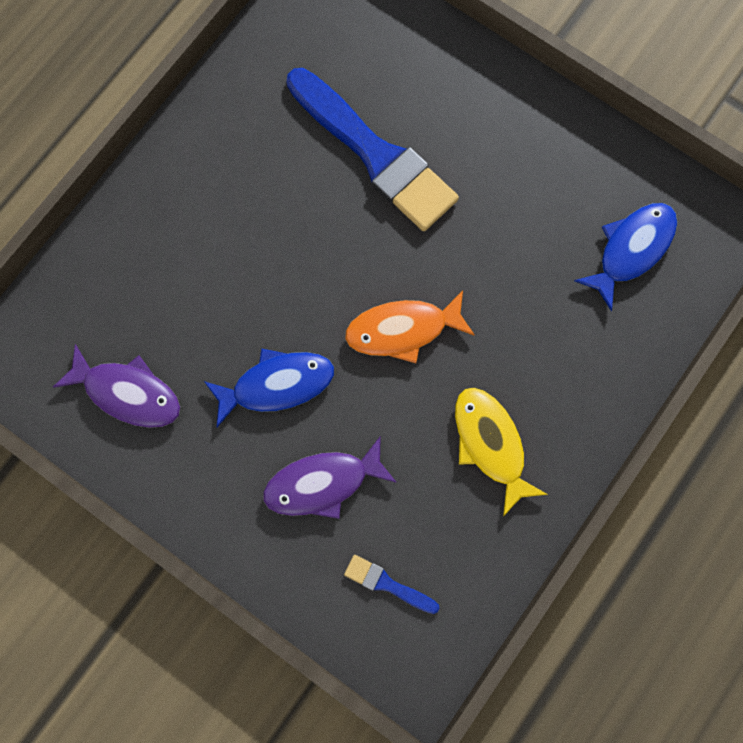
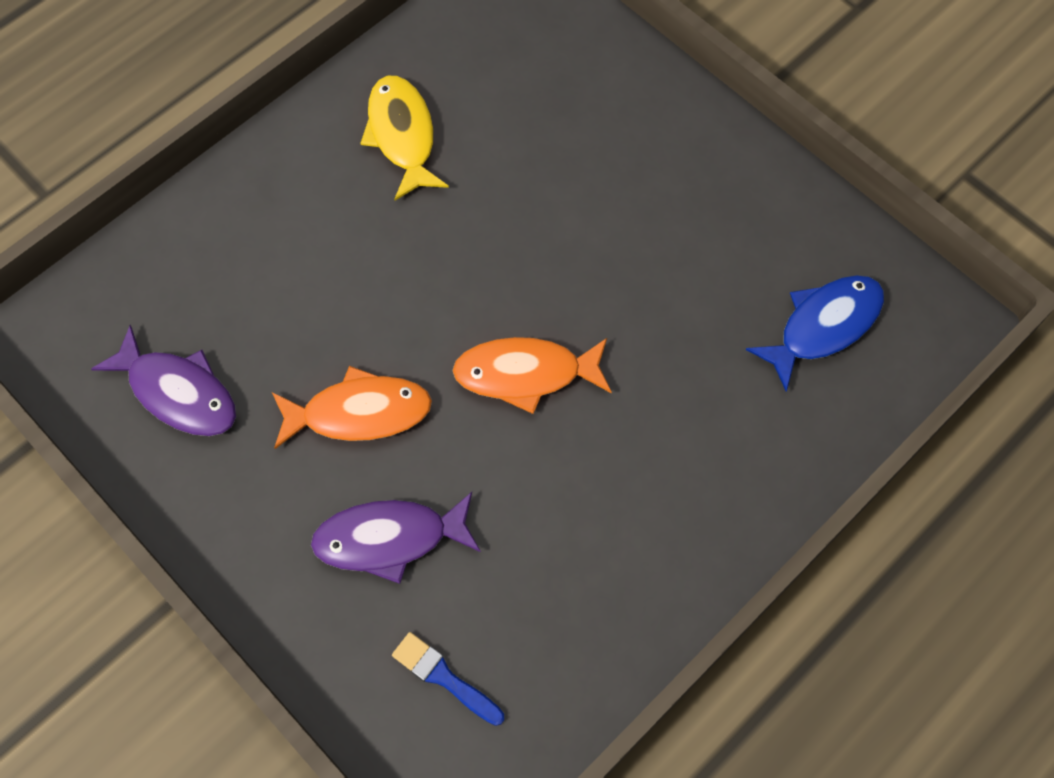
camera: 10 degrees right, 10 degrees down
(277, 385) = (359, 412): blue fish -> orange fish
(375, 154) = (532, 172): blue brush -> none
(490, 444) = (608, 527): yellow fish -> yellow fish (402, 135)

